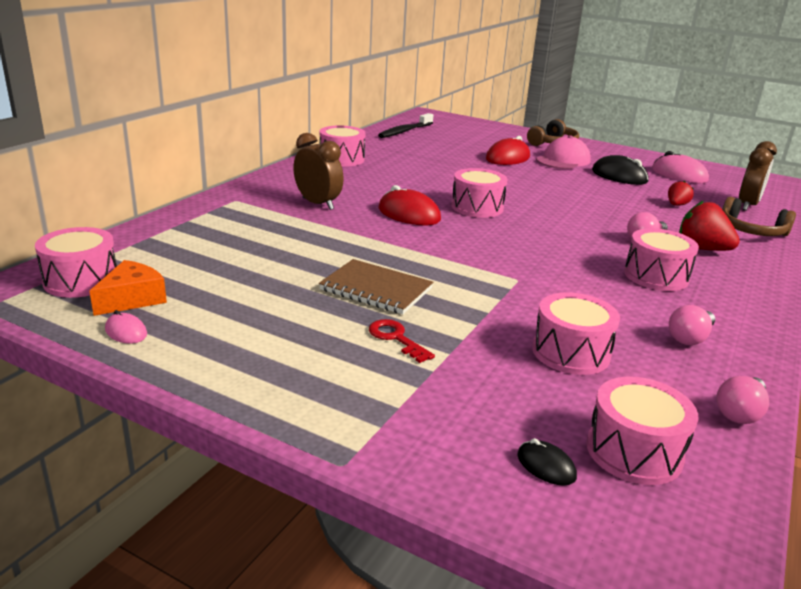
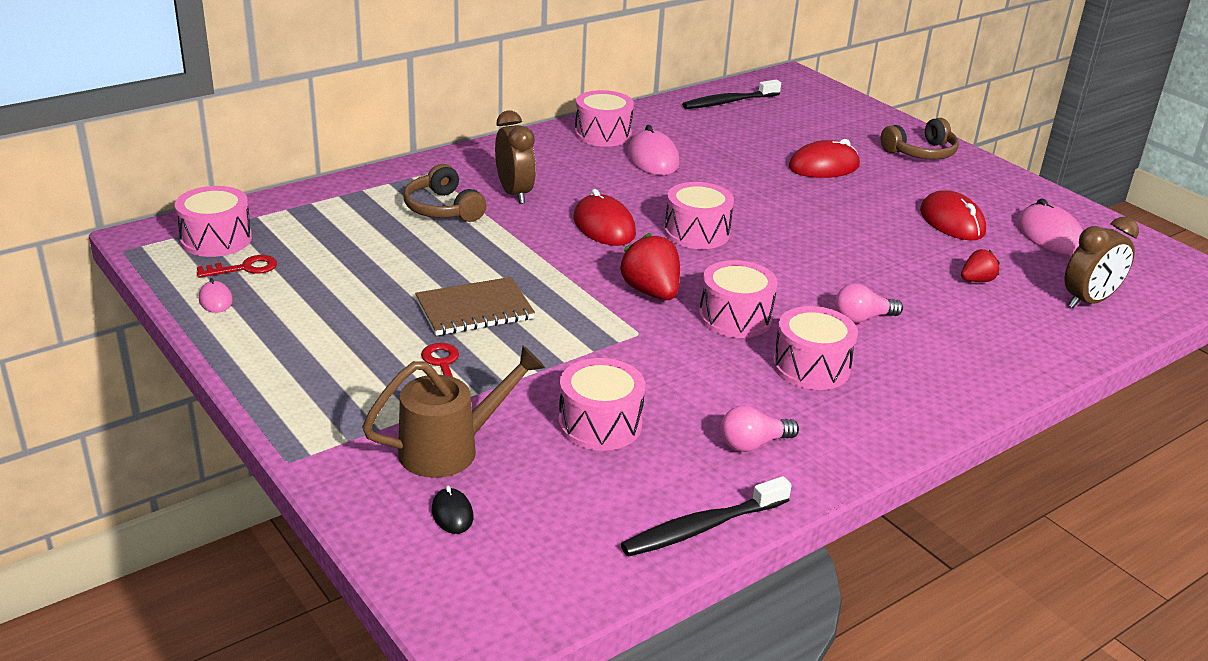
camera: 25 degrees right, 5 degrees up
(132, 299) = (244, 268): orange cheese -> red key
(376, 289) = (474, 310): brown notebook -> brown notebook turned 75 degrees counterclockwise
(394, 168) = (653, 159): none -> pink mouse
(479, 407) = (450, 449): none -> brown watering can
(563, 160) = (900, 183): pink cap -> none
(619, 176) = (952, 222): black mouse -> red mouse
(634, 451) = (547, 527): pink drum -> pink drum (735, 317)
(701, 249) = (923, 347): red strawberry -> red strawberry (651, 292)
(740, 412) = (701, 528): pink light bulb -> black toothbrush
(751, 231) = (1034, 339): brown headphones -> brown headphones (443, 209)

